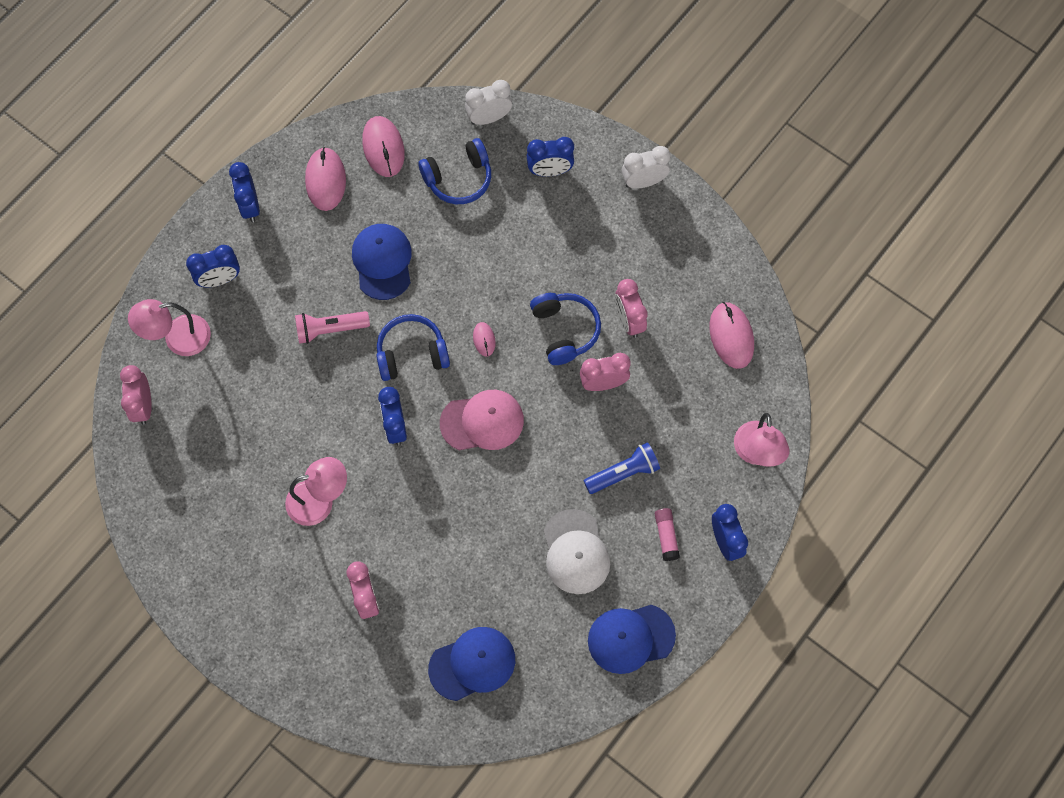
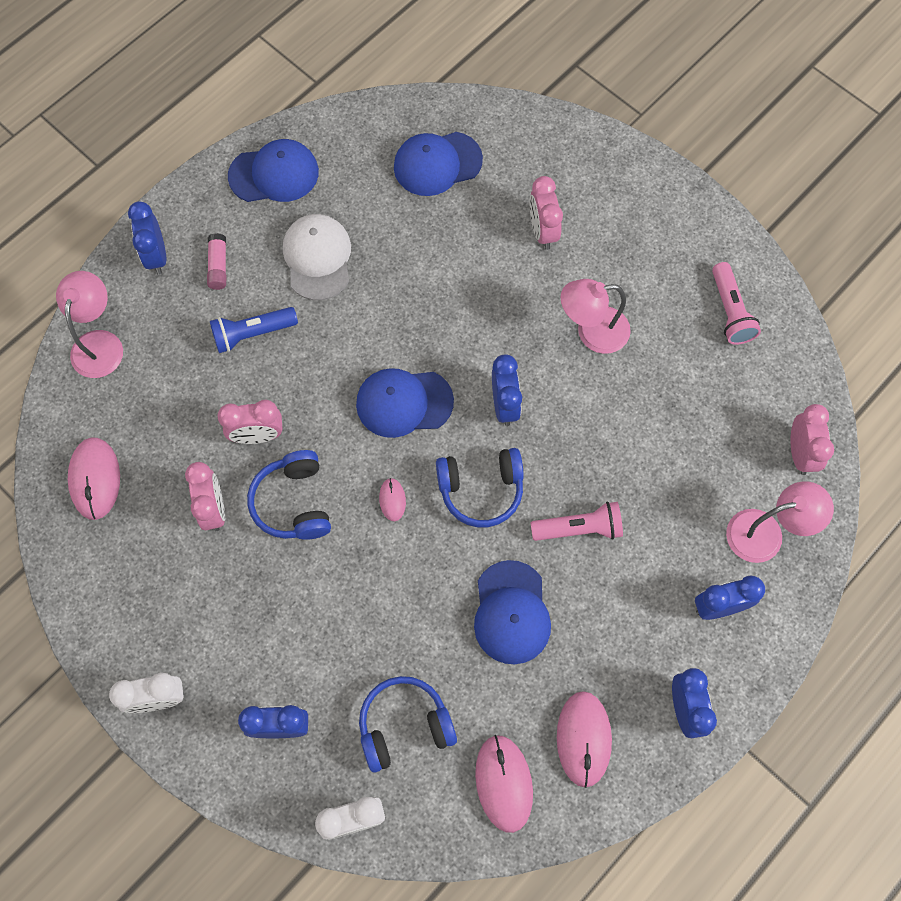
camera: 175 degrees left, 0 degrees up
(193, 531) = (730, 311): none -> pink flashlight
(482, 421) = (404, 403): pink cap -> blue cap

